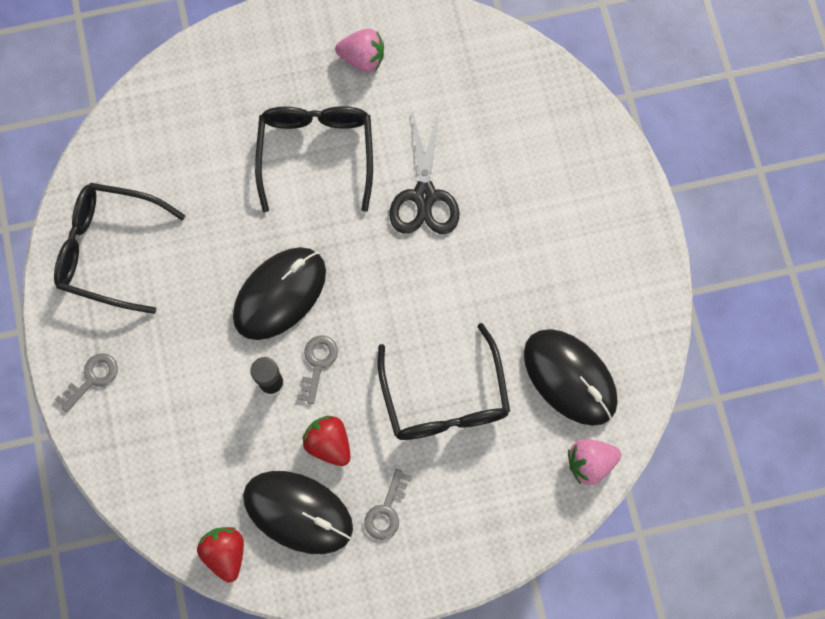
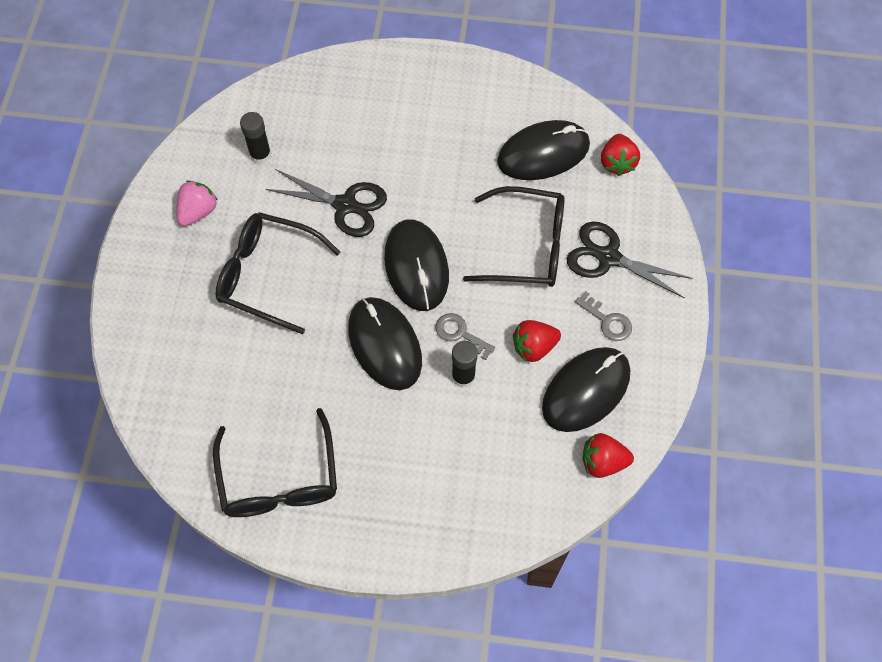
camera: 70 degrees left, 10 degrees down
(92, 378) = (399, 531): grey key -> none
(109, 250) = (279, 479): black glasses -> black glasses turned 45 degrees counterclockwise
(378, 293) = (416, 267): none -> black mouse
(452, 89) = (260, 155): none -> black glue stick
(464, 488) = (608, 257): none -> black scissors
(590, 463) = (617, 163): pink strawberry -> red strawberry

